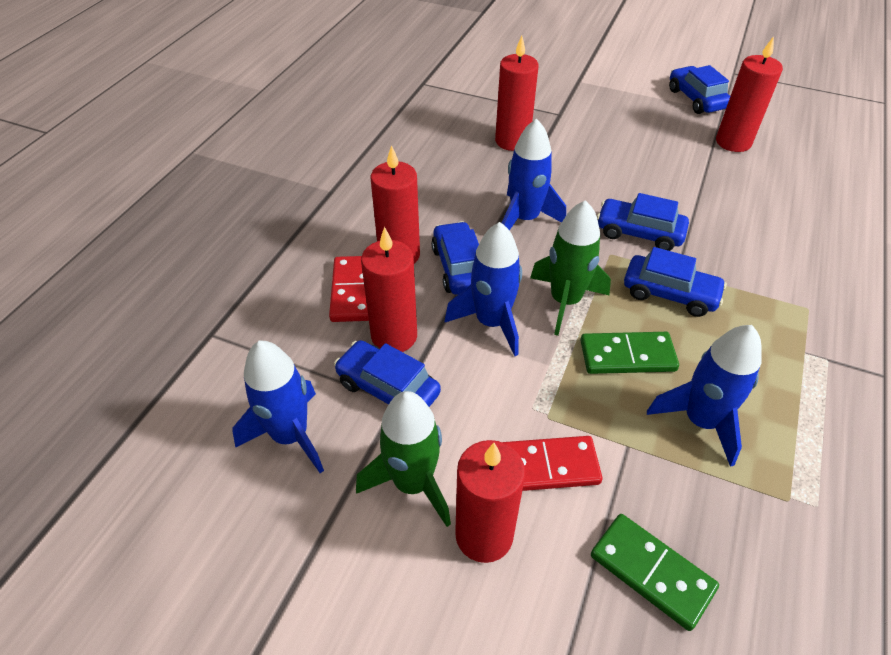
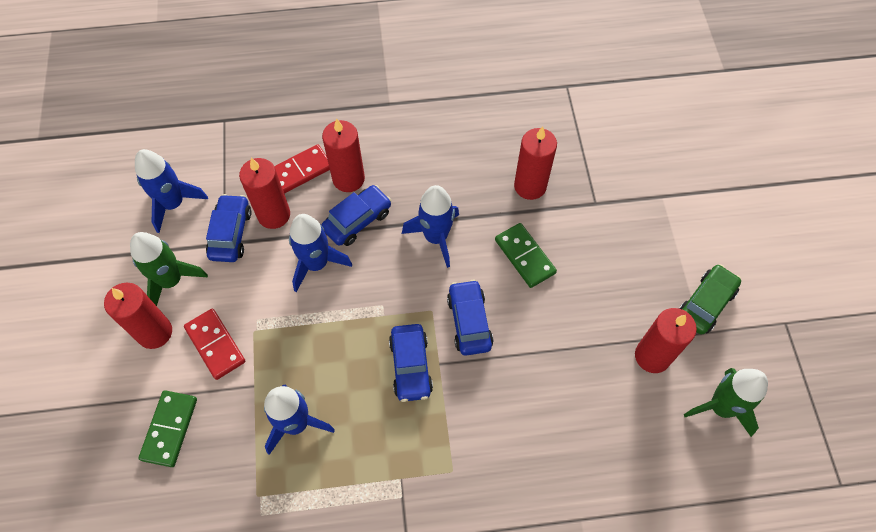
camera: 60 degrees right, 15 degrees up
(565, 301) = (362, 300): green rocket -> green rocket (720, 407)
(627, 355) = (331, 359): green domino -> green domino (525, 256)
(696, 99) = (705, 303): blue car -> green car

